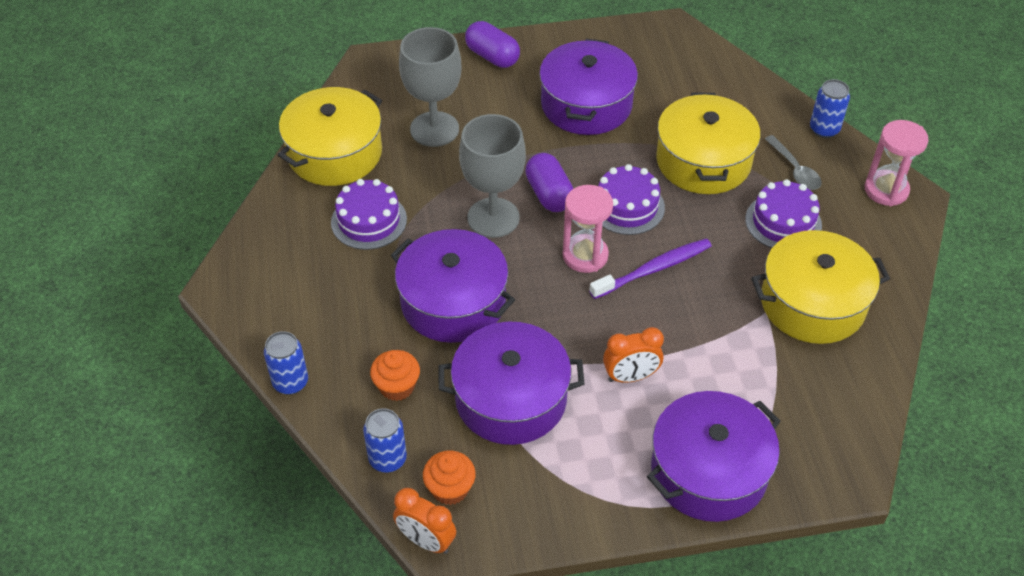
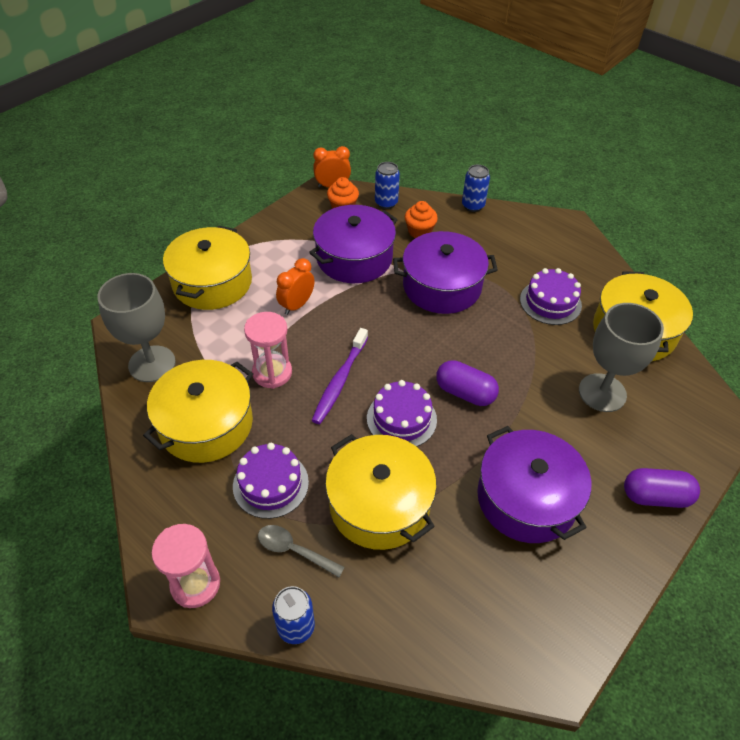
camera: 140 degrees right, 0 degrees up
(493, 218) = (481, 351): grey goblet -> grey goblet (152, 364)
(585, 255) = (394, 362): pink hourglass -> pink hourglass (272, 373)
(709, 471) = (212, 282): purple pot -> yellow pot

